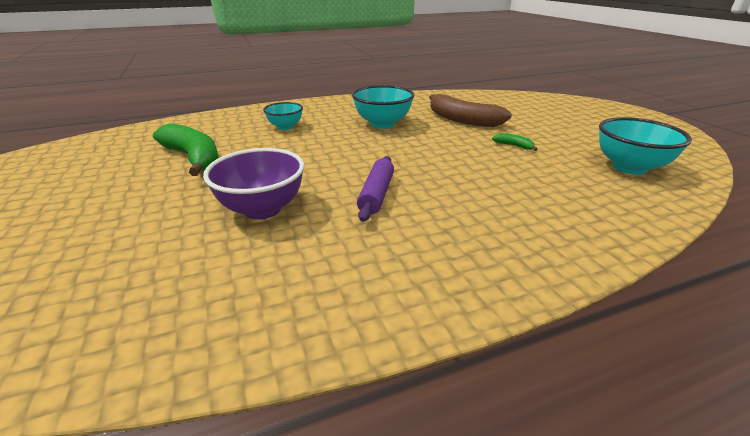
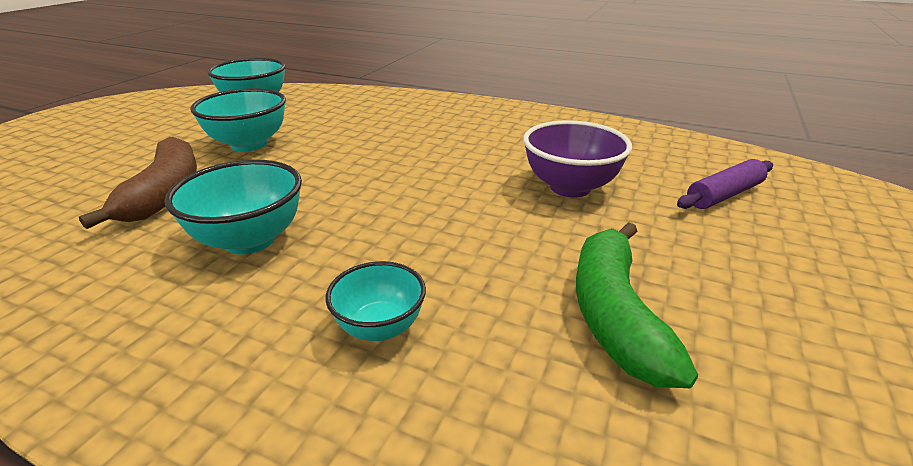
camera: 135 degrees left, 0 degrees up
(376, 194) = (457, 159): purple rolling pin -> purple rolling pin (724, 195)
(514, 146) = (249, 144): green banana -> turquoise bowl

